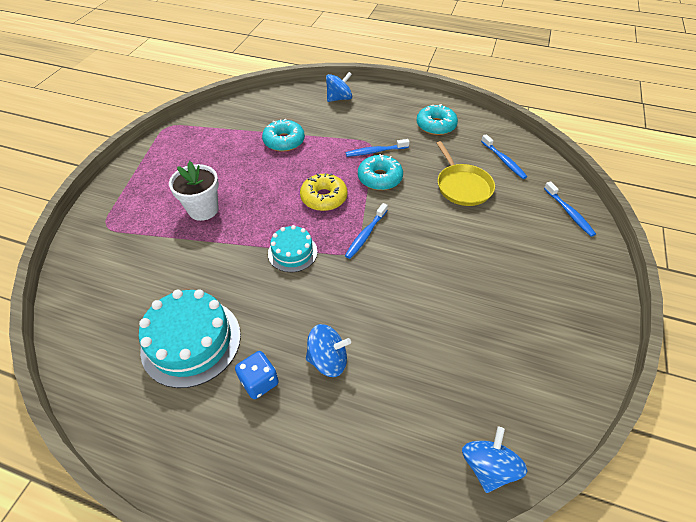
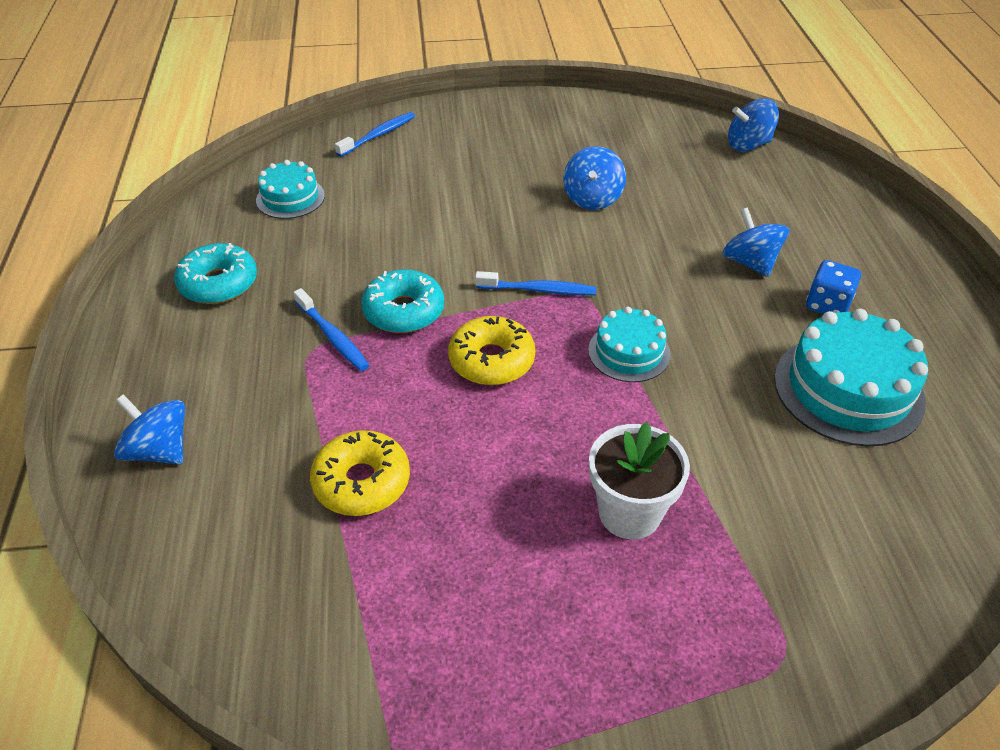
camera: 115 degrees left, 5 degrees down
(284, 141) = (362, 482): turquoise donut -> yellow donut
(447, 300) = (592, 198): none -> blue spinning top
(462, 186) = (374, 224): yellow pan -> none
(503, 160) = (290, 198): blue toothbrush -> turquoise cake

